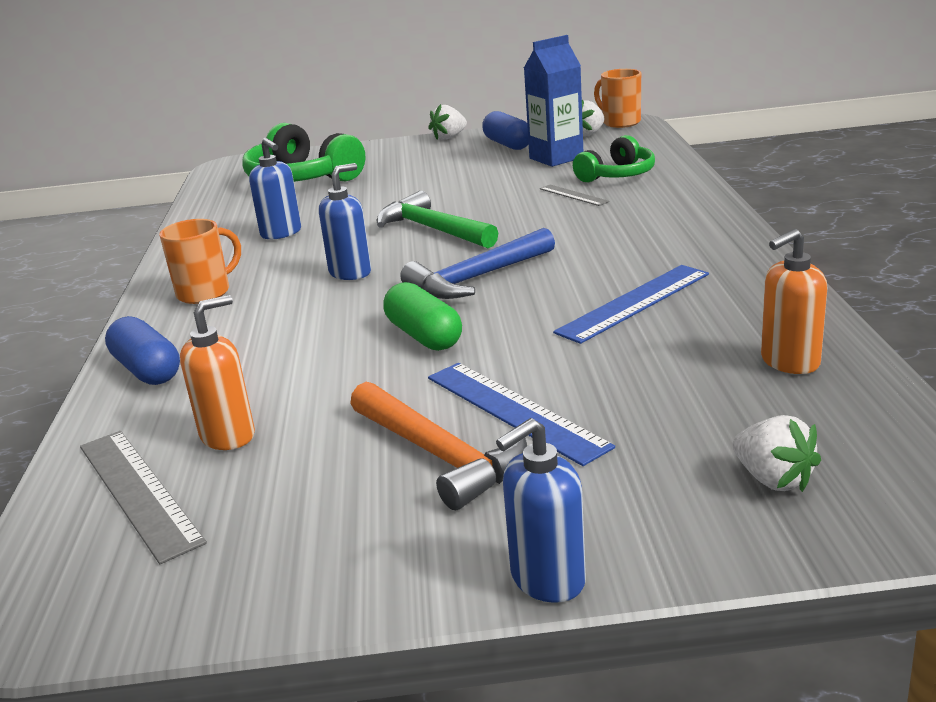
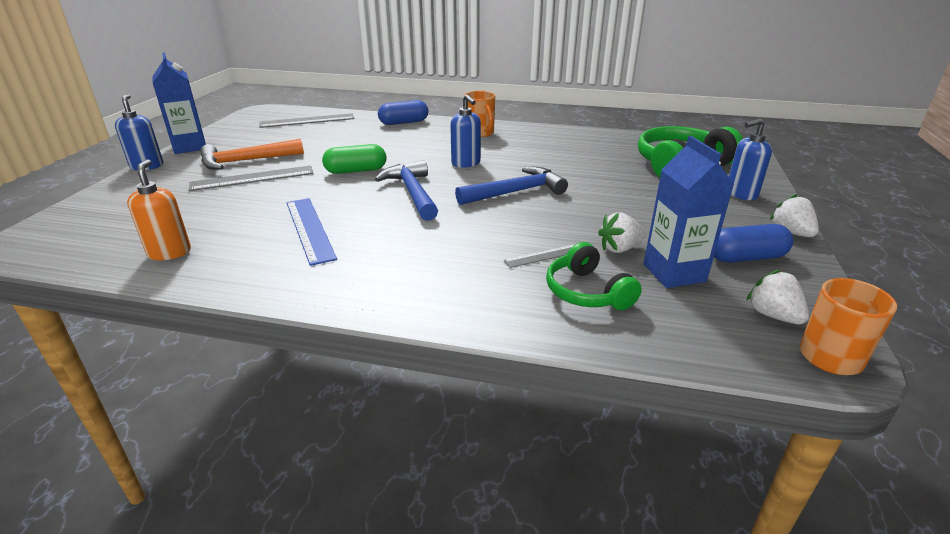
camera: 105 degrees right, 5 degrees up
(228, 436) = (323, 132): orange soap dispenser -> none
(281, 233) = (557, 152): blue soap dispenser -> blue soap dispenser (741, 194)
(391, 586) = (190, 147): none -> blue carton
(432, 229) = (516, 192): green hammer -> blue hammer
(514, 411) = (252, 178): blue ruler -> grey ruler
(773, 479) = (107, 215): white strawberry -> white strawberry (619, 249)

